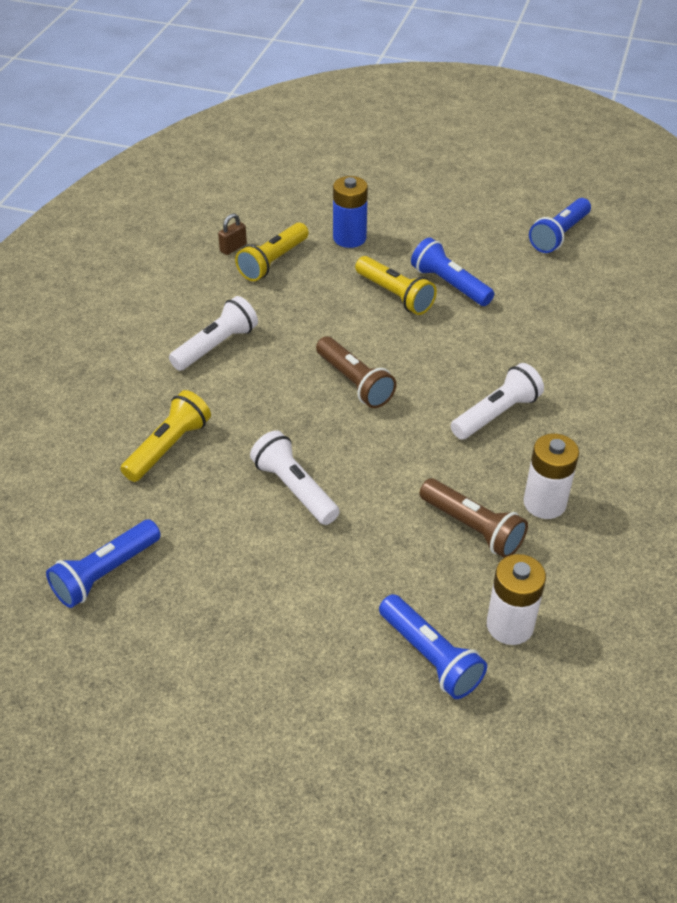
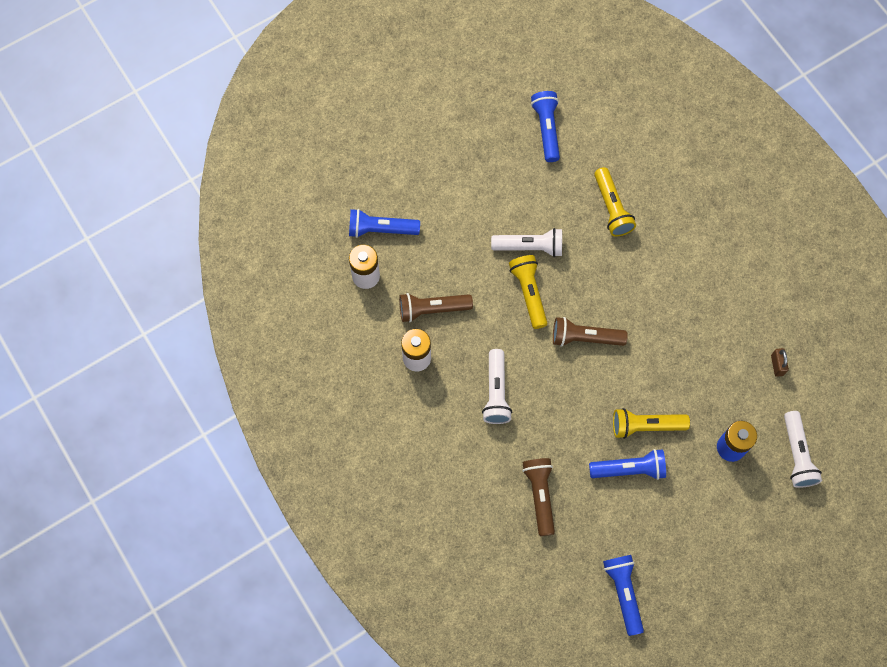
camera: 130 degrees right, 25 degrees up
(216, 346) = (679, 287): white flashlight -> white flashlight (797, 455)
(273, 262) = (741, 378): yellow flashlight -> yellow flashlight (529, 293)
(552, 325) = (540, 495): none -> brown flashlight

